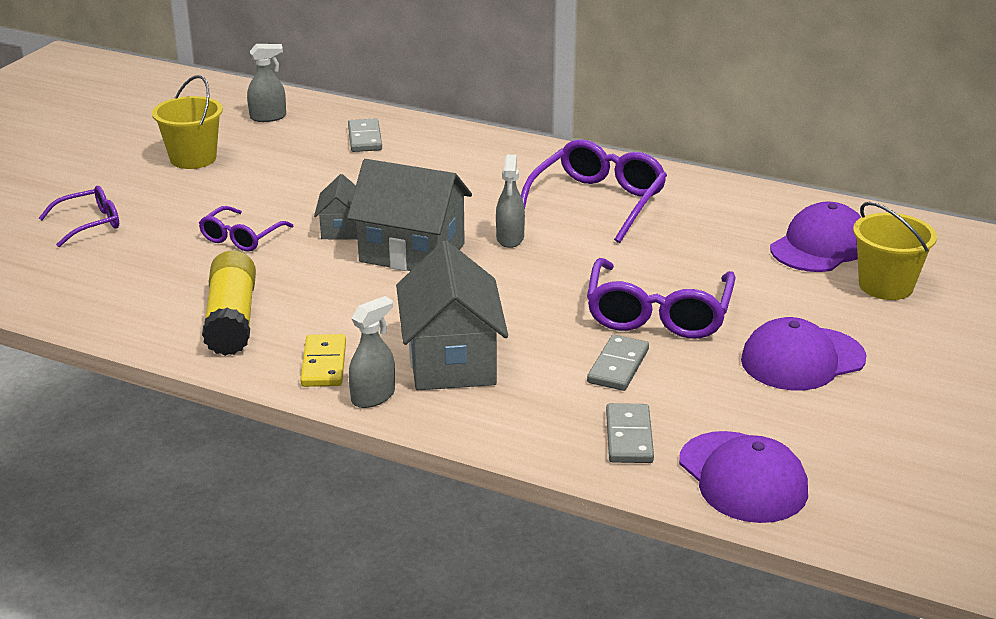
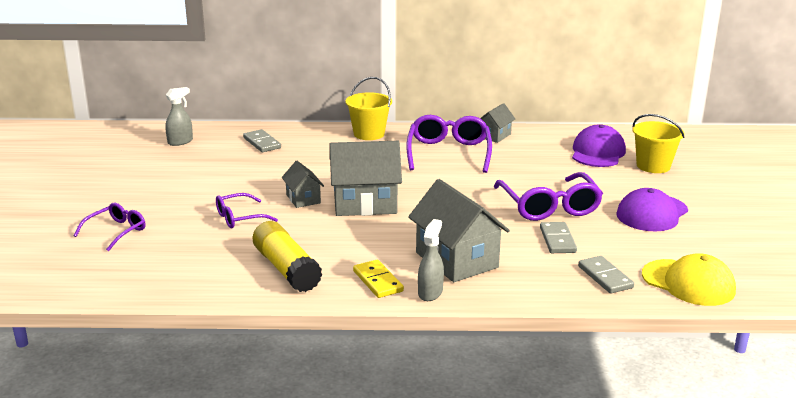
camera: 25 degrees left, 5 degrees down
(193, 158) = (152, 176): yellow bucket -> yellow bucket (369, 134)
(241, 238) = (239, 218): purple glasses -> purple glasses turned 60 degrees clockwise
(510, 238) = (418, 183): grey spray bottle -> none
(690, 189) = (494, 136): none -> grey house
(742, 477) = (688, 283): purple cap -> yellow cap

